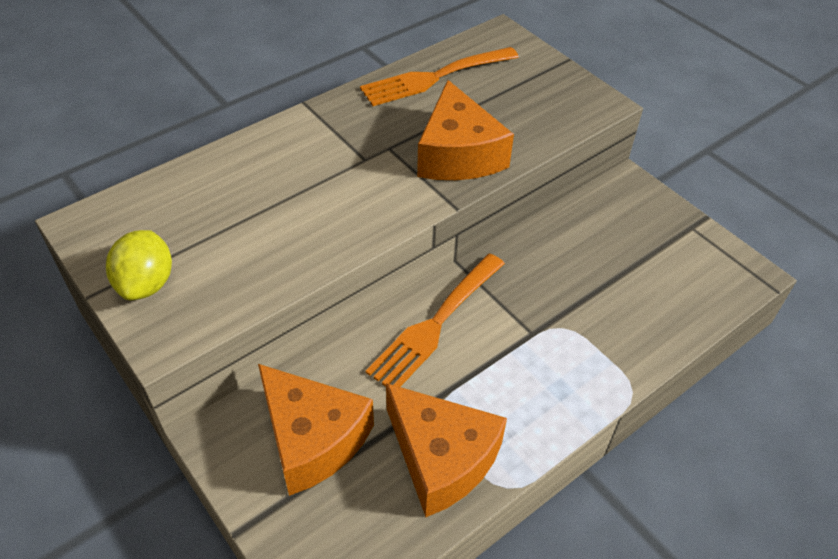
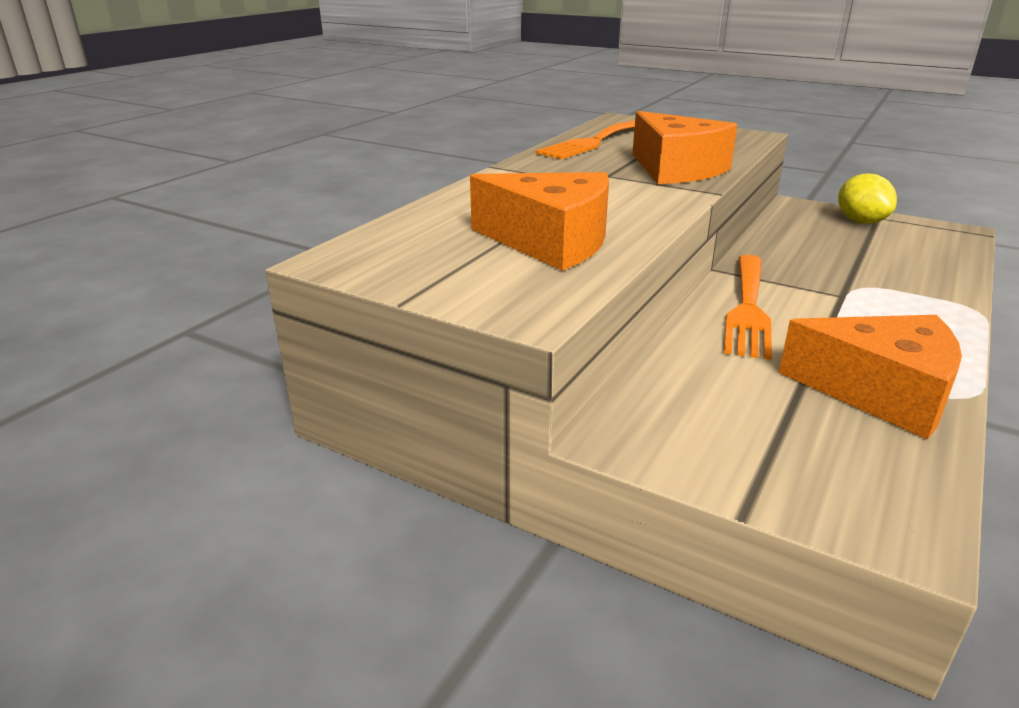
camera: 20 degrees left, 20 degrees down
(146, 283) = (463, 282): yellow lemon -> yellow lemon (860, 222)
(312, 438) = (731, 413): orange cheese -> orange cheese (551, 242)

